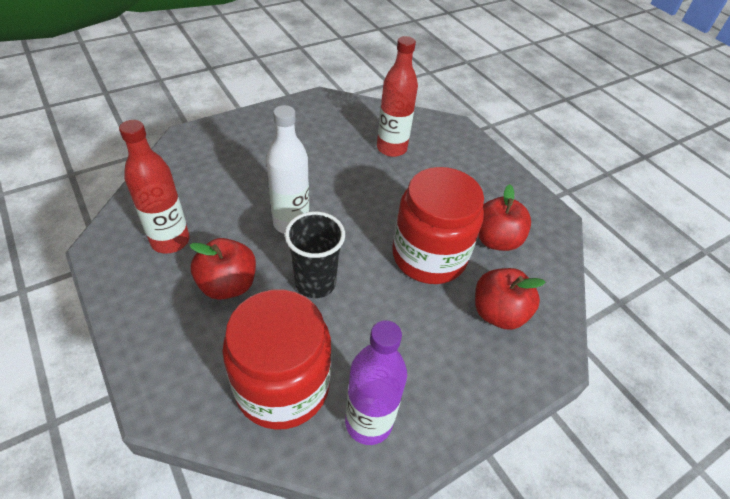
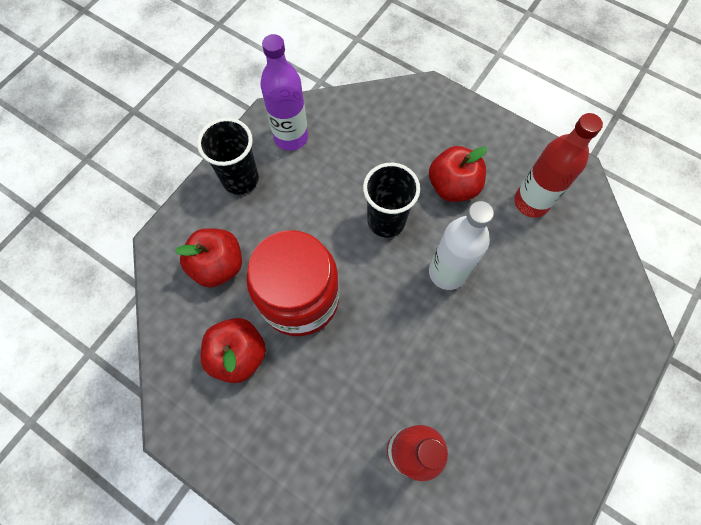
camera: 160 degrees right, 20 degrees up
(282, 386) = (360, 134): red jar -> none
(450, 394) = (240, 179): none -> black cup

